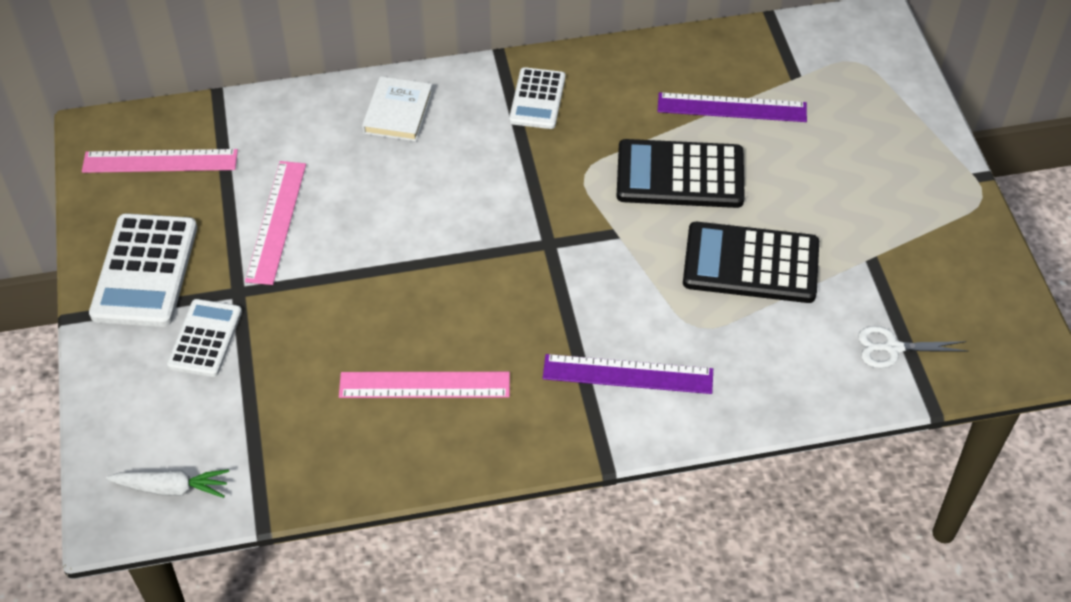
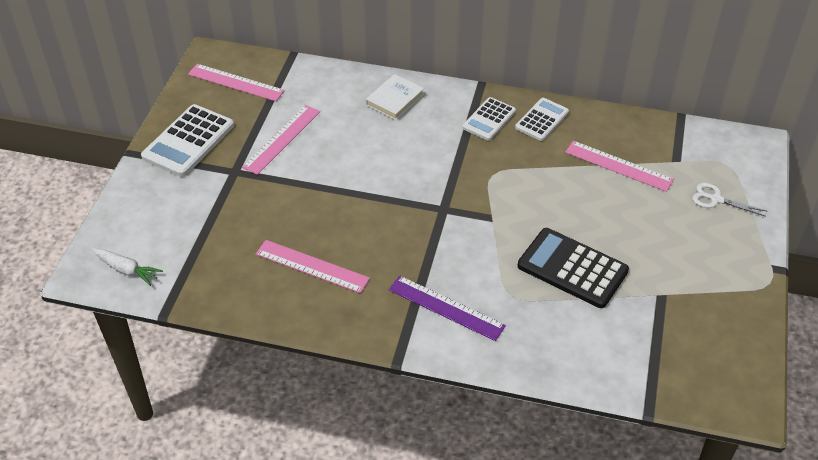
camera: 25 degrees right, 5 degrees down
(205, 338) = (199, 191): white calculator -> white calculator (542, 120)
(680, 175) = (556, 196): black calculator -> none
(732, 107) = (618, 166): purple ruler -> pink ruler
(892, 348) = (642, 359): white scissors -> white scissors (716, 199)

